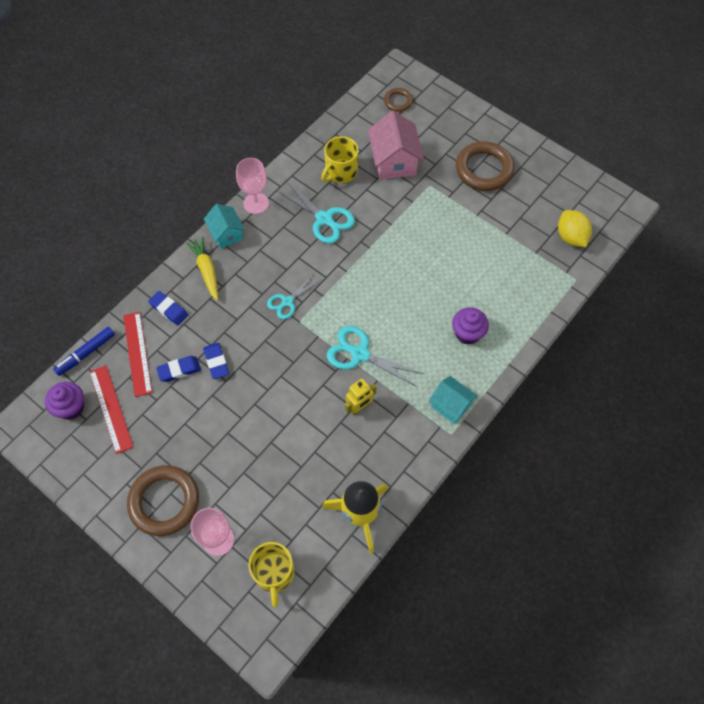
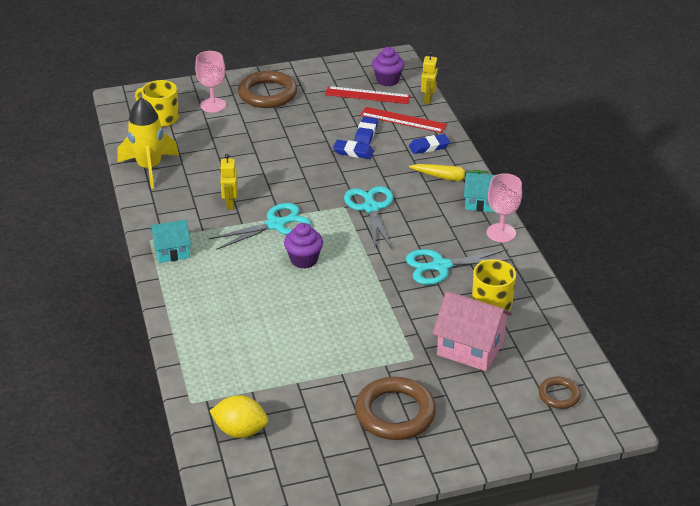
camera: 125 degrees right, 25 degrees down
(86, 353) = (428, 99): blue marker -> yellow robot
(287, 302) = (371, 207): turquoise scissors -> turquoise scissors, size x1.57
(467, 333) = (222, 295): purple cupcake -> purple cupcake (304, 260)

